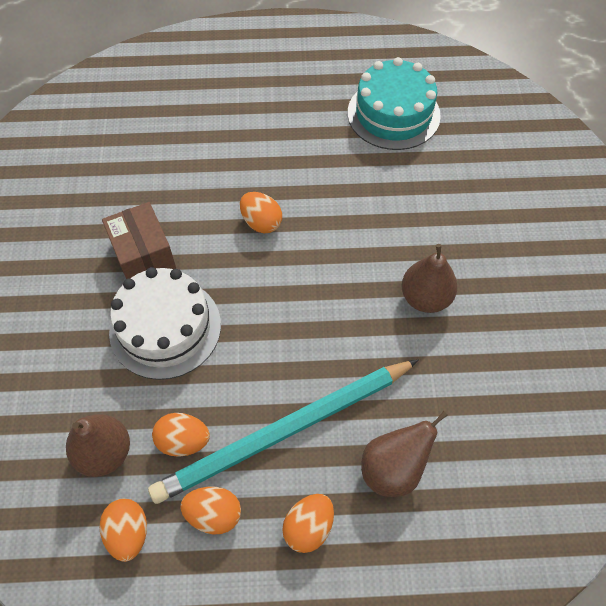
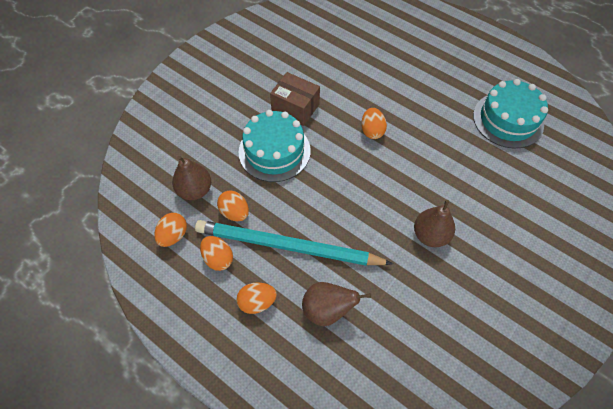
camera: 40 degrees right, 0 degrees up
(143, 255) = (295, 107): brown box -> brown box turned 75 degrees counterclockwise
(165, 328) = (274, 151): white cake -> turquoise cake

